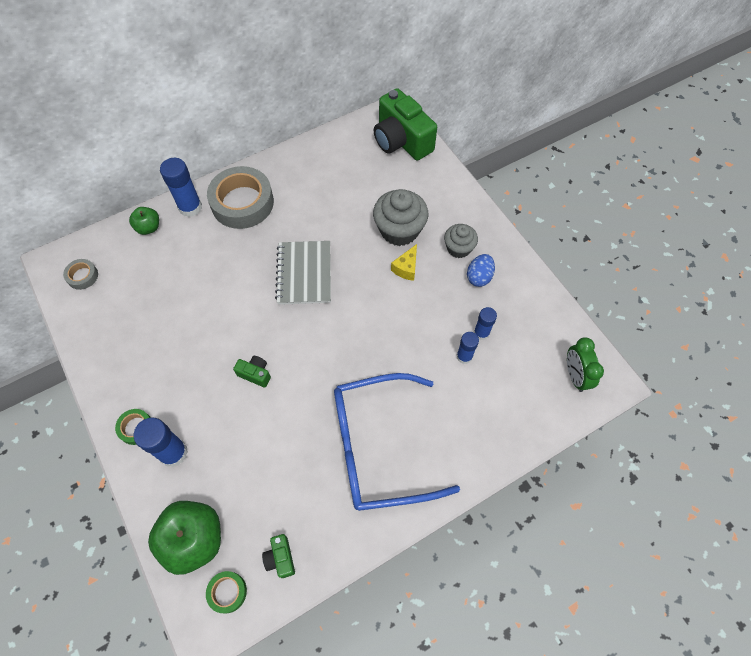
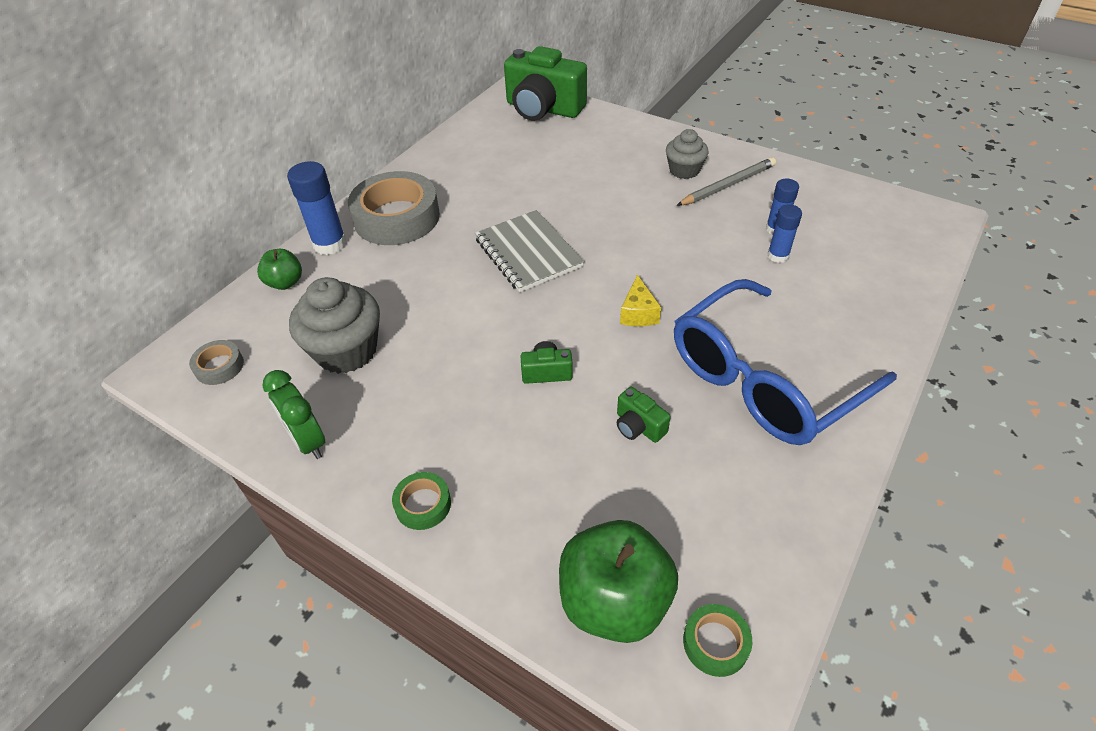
camera: 25 degrees left, 15 degrees down
(173, 453) = (501, 508): blue glue stick -> none
(280, 558) = (751, 560): green camera -> green camera (638, 426)
(399, 230) = (606, 178): grey cupcake -> grey cupcake (346, 350)
(406, 268) = (643, 206): yellow cheese -> yellow cheese (638, 313)
(479, 277) = (728, 185): blue egg -> grey pencil
(575, 376) = (905, 227): green clock -> green clock (308, 441)

